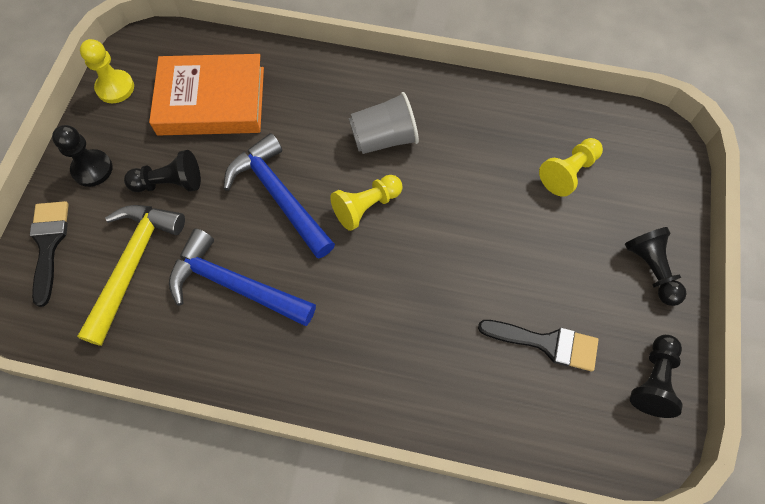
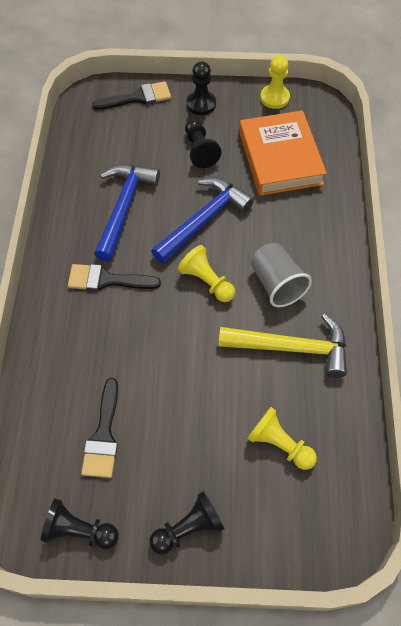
camera: 80 degrees right, 5 degrees down
(133, 264) = (130, 146): yellow hammer -> yellow hammer (291, 348)
(341, 318) = (107, 280): none -> black brush

